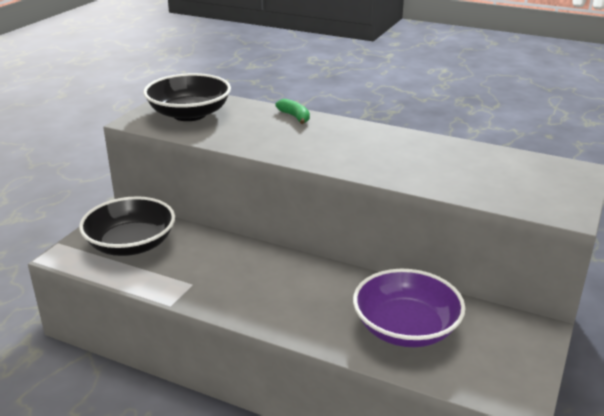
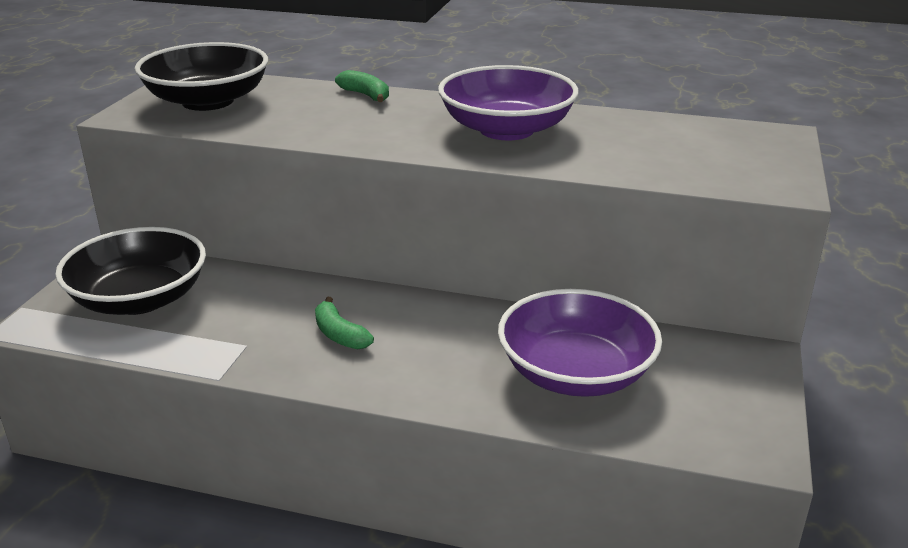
camera: 10 degrees left, 0 degrees up
(254, 283) = (339, 335): none -> green banana
(384, 151) = (506, 129): none -> purple bowl

